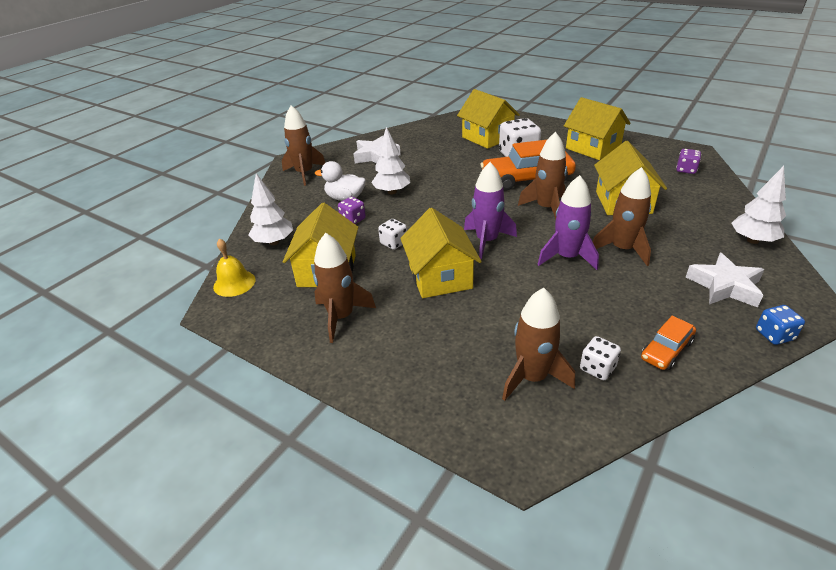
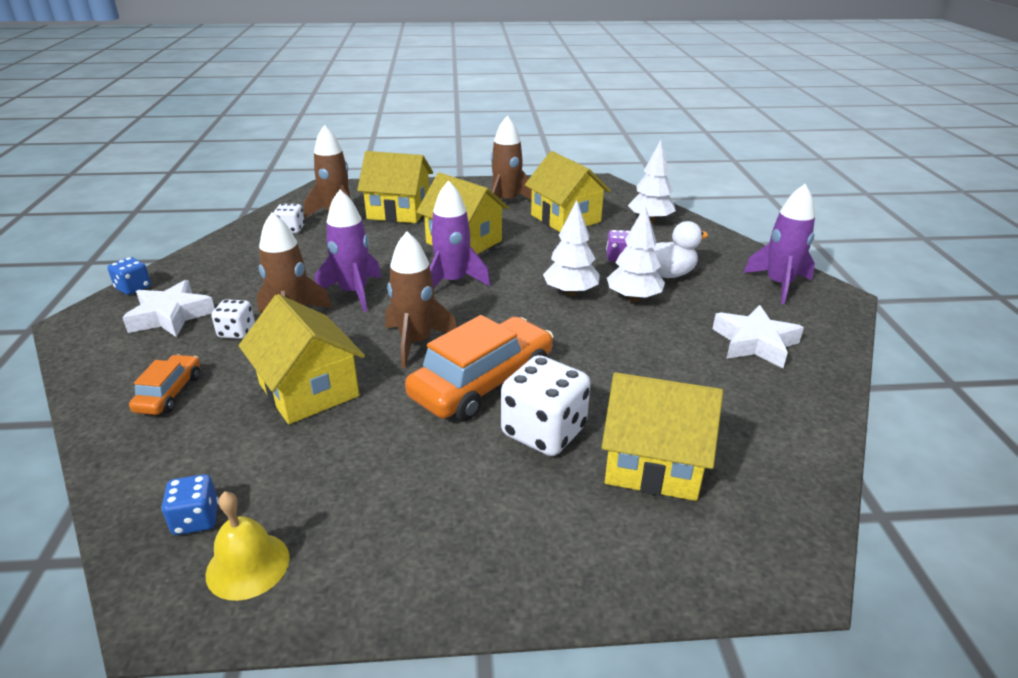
camera: 140 degrees right, 5 degrees down
(234, 283) = (619, 193): yellow bell -> yellow bell (248, 565)
(304, 173) = (779, 285): brown rocket -> purple rocket
(393, 243) = (543, 252): white dice -> white dice (237, 332)
(592, 148) = (416, 519): yellow house -> yellow house (399, 211)
(666, 350) = (237, 252): orange car -> orange car (169, 393)
(686, 170) = (196, 519): purple dice -> blue dice
(752, 240) = (113, 386): white tree -> white tree (570, 293)

